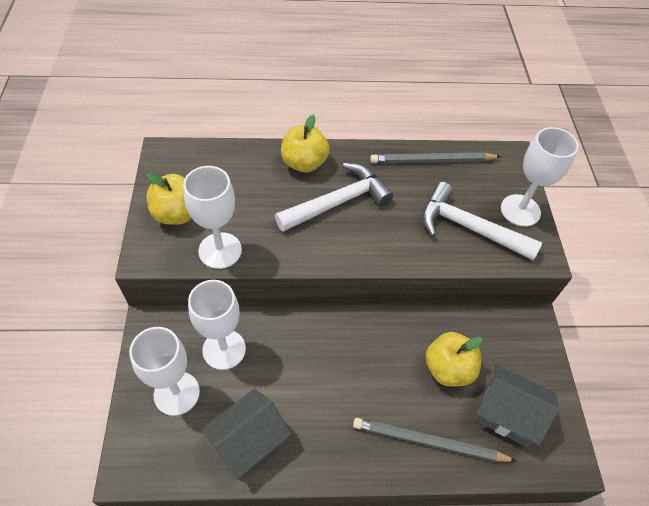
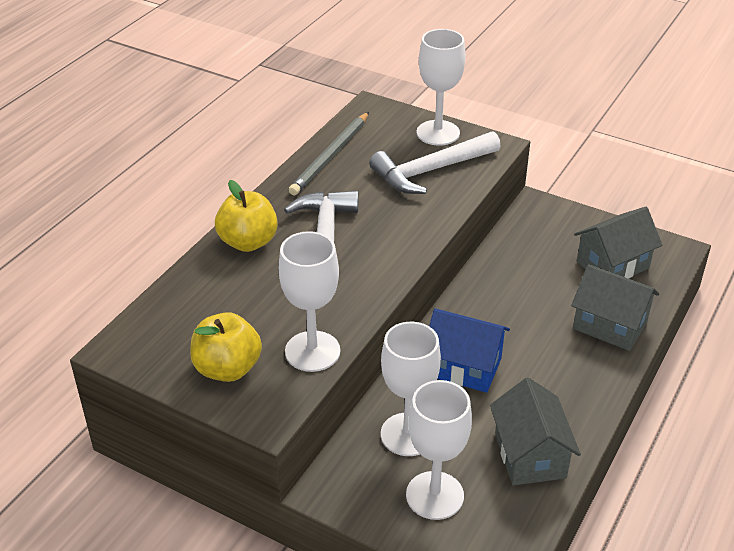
camera: 55 degrees left, 15 degrees down
(311, 354) = (464, 367): none -> blue house
(429, 442) = (610, 325): grey pencil -> grey house
(448, 368) = (545, 279): yellow apple -> none

